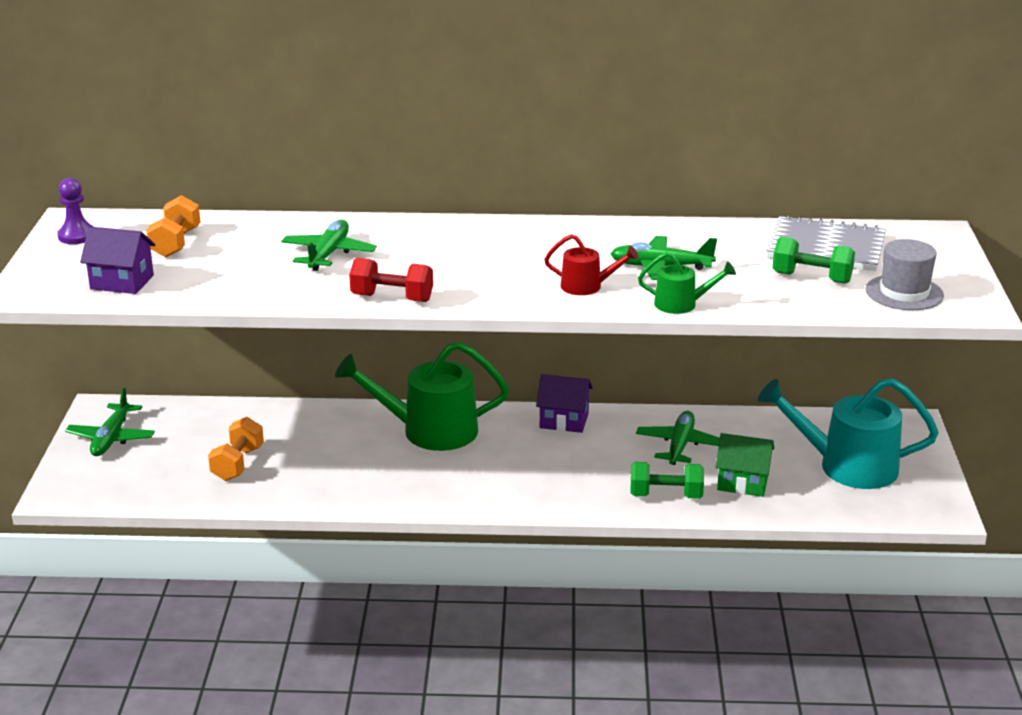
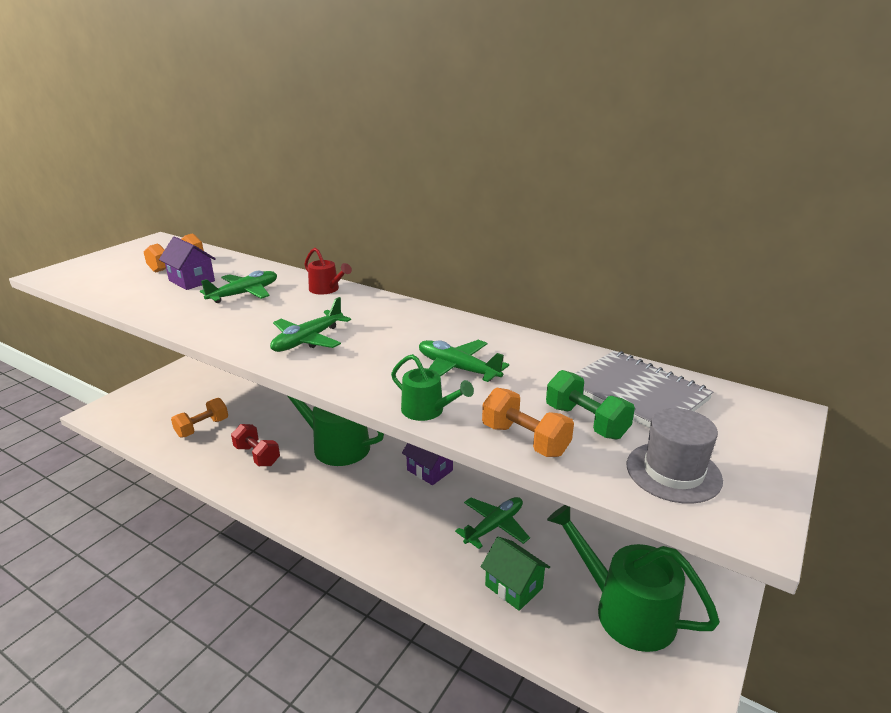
camera: 30 degrees right, 0 degrees up
(77, 236) = (140, 249): purple pawn -> none
(111, 438) = (166, 387): green plane -> green plane (308, 340)
(122, 282) = (105, 281): purple house -> purple house (192, 281)
(392, 298) = (225, 336): red dumbbell -> red dumbbell (257, 455)
(587, 286) = (373, 368): red watering can -> red watering can (326, 289)
(666, 495) = (438, 572): green dumbbell -> none
(782, 302) = (525, 440): none -> orange dumbbell
(847, 466) = (625, 610): turquoise watering can -> green watering can

